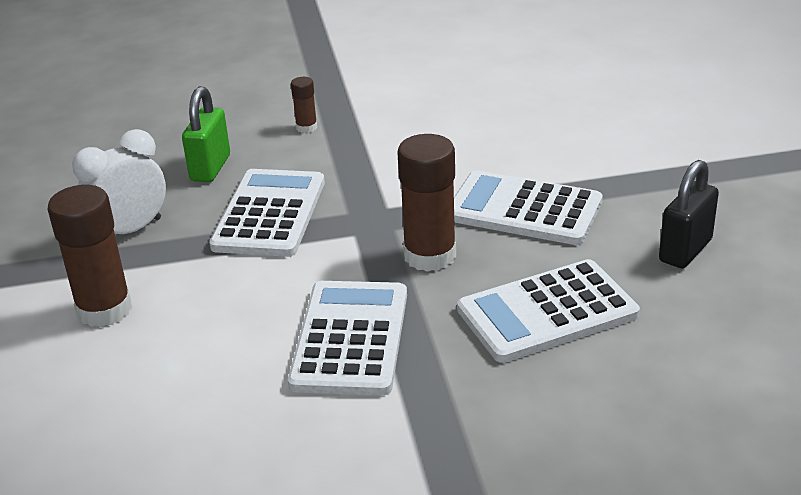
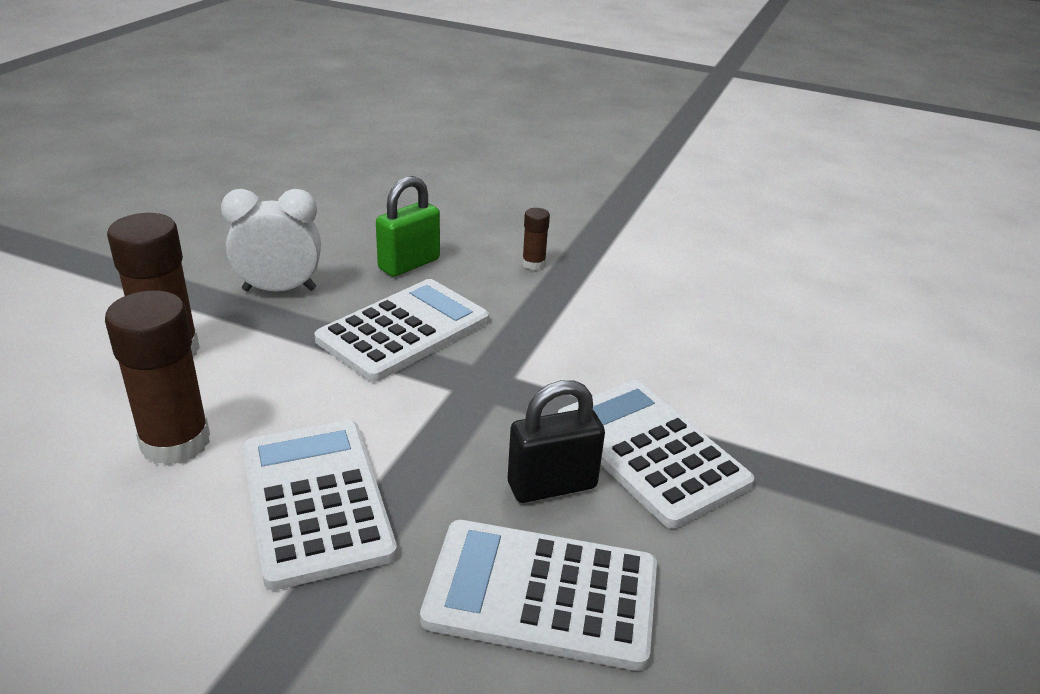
camera: 30 degrees right, 0 degrees up
(350, 338) = (316, 501): white calculator -> white calculator turned 60 degrees counterclockwise
(430, 256) = (495, 452): brown glue stick -> brown glue stick (175, 442)
(685, 250) = (795, 611): black padlock -> black padlock (552, 485)

